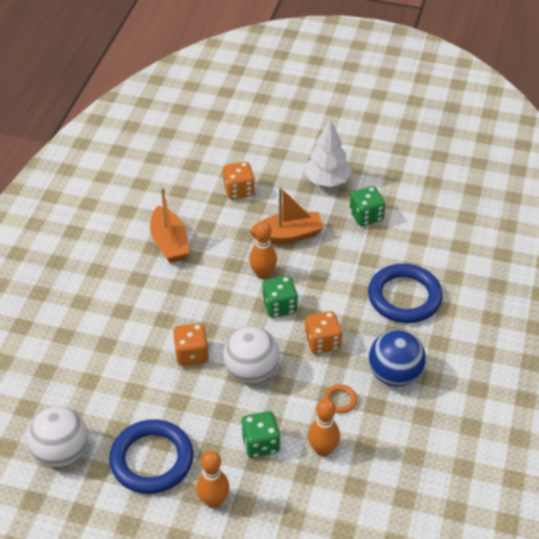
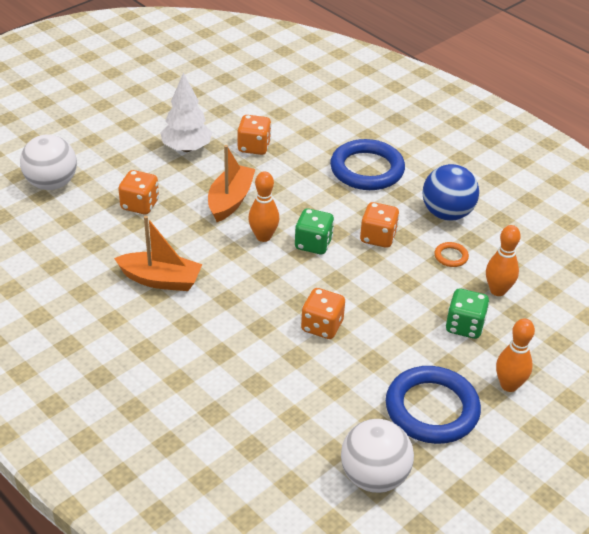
camera: 60 degrees left, 5 degrees down
(251, 371) = (375, 295): white ball -> white ball (52, 184)
(366, 216) = (254, 147): green dice -> orange dice

